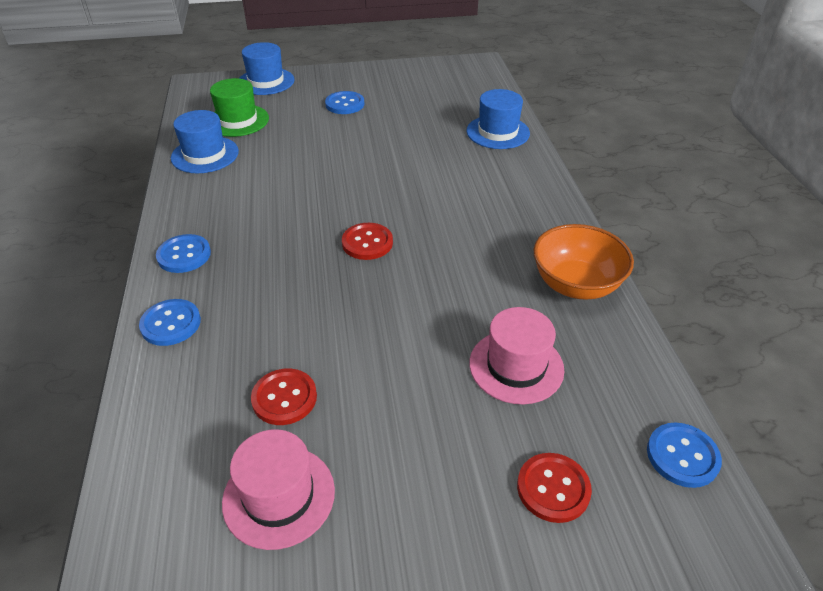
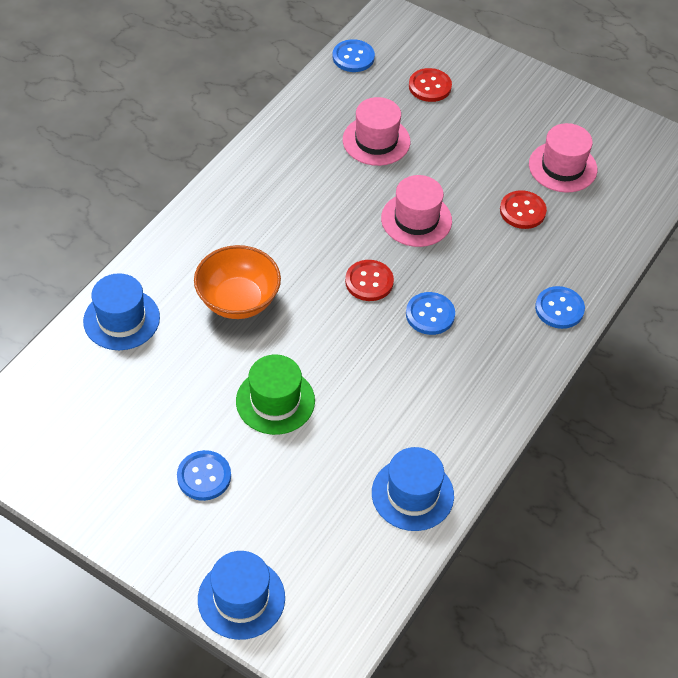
camera: 140 degrees left, 10 degrees up
(184, 255) = (513, 367): blue button -> blue button (430, 315)
(238, 120) = (337, 534): green hat -> green hat (275, 401)
(384, 315) = (416, 219): none -> pink hat
(576, 284) = (274, 156): orange bowl -> orange bowl (238, 300)

